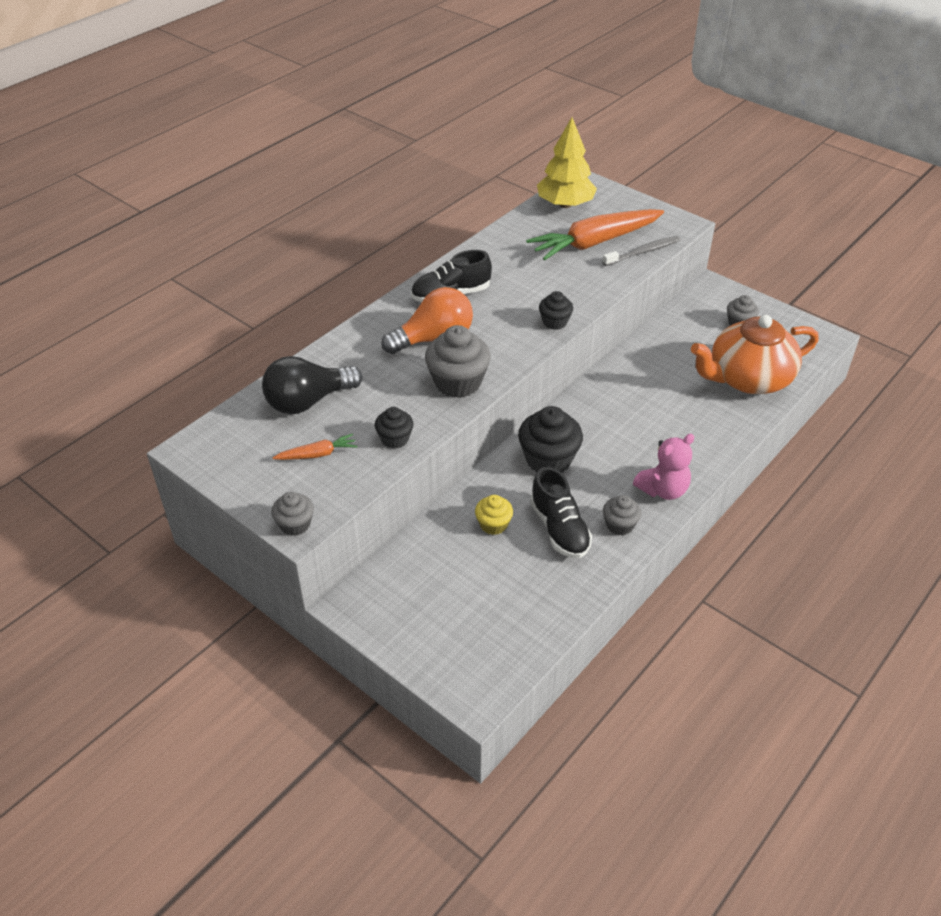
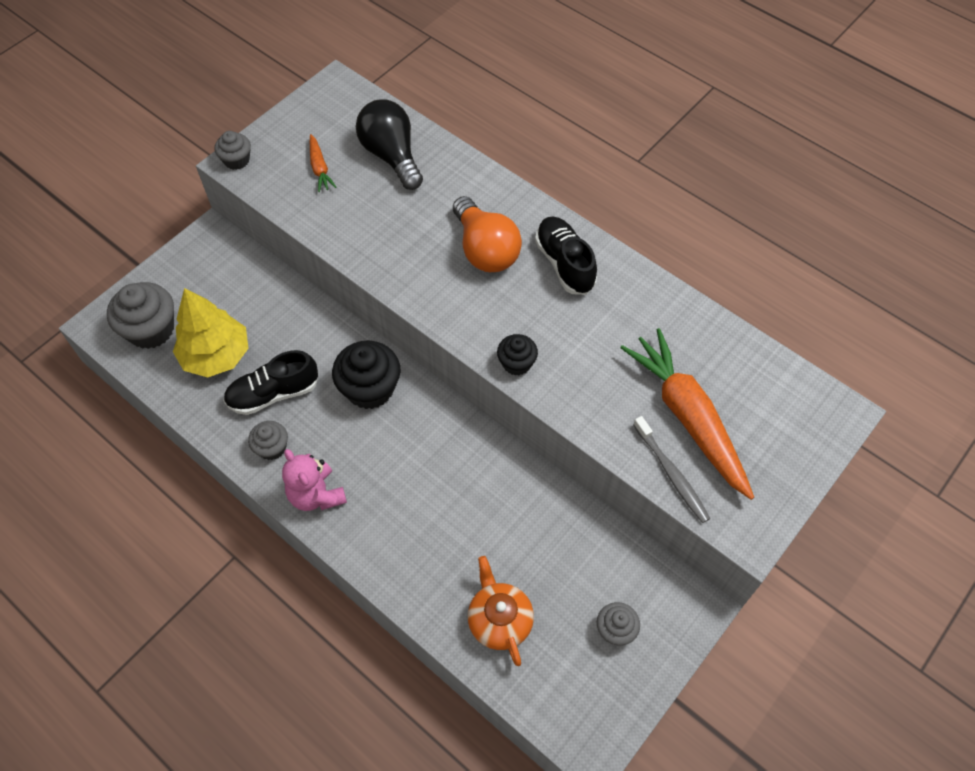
camera: 90 degrees right, 15 degrees up
(395, 439) = (334, 223): black cupcake -> none
(458, 382) = (413, 271): grey cupcake -> grey cupcake (151, 329)
(493, 524) = (286, 338): yellow cupcake -> none
(565, 204) = (776, 388): yellow tree -> yellow tree (216, 355)
(748, 379) = (499, 620): orange teapot -> orange teapot, size x0.58

